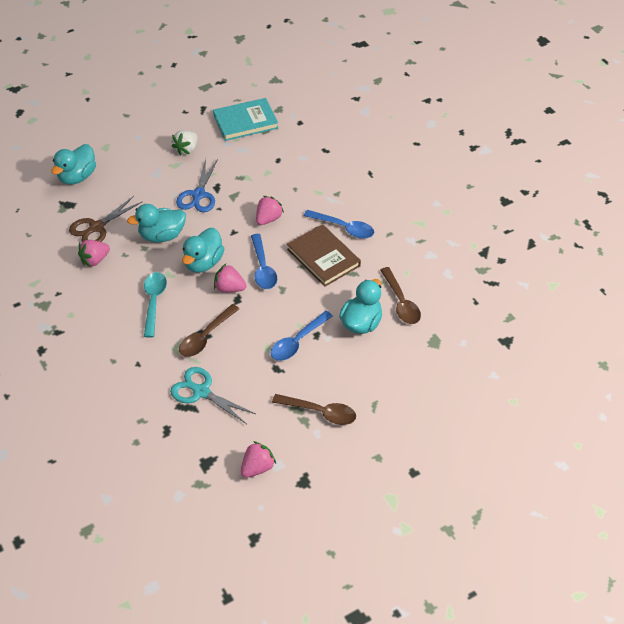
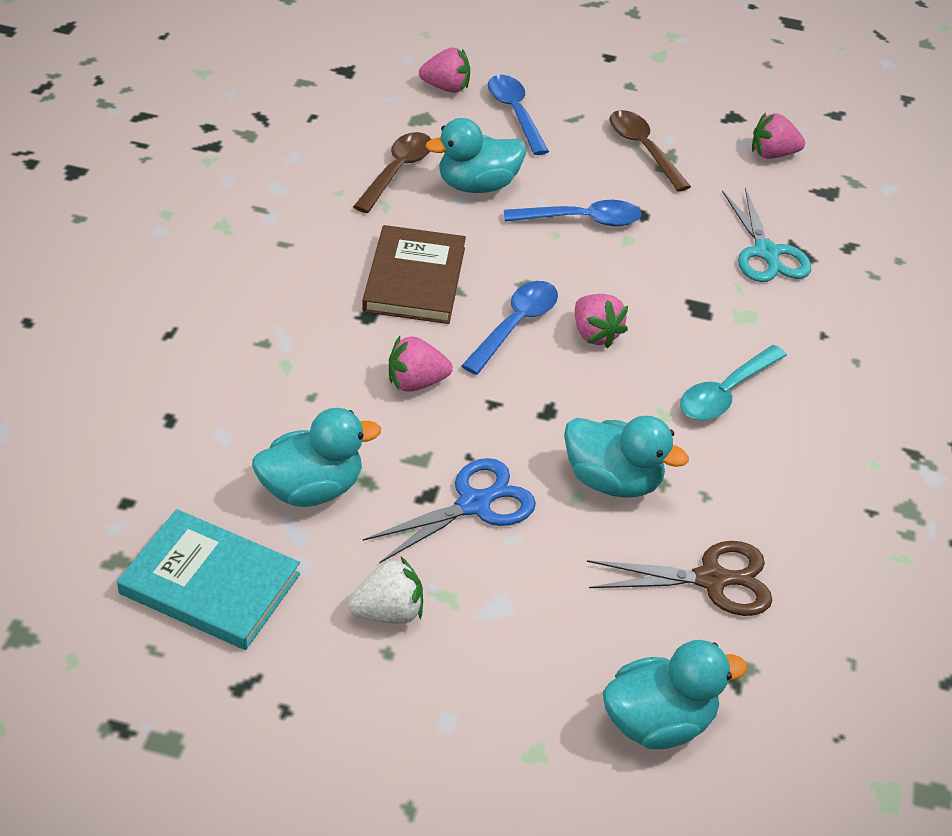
camera: 140 degrees left, 5 degrees down
(95, 260) = (764, 522): pink strawberry -> pink strawberry (446, 88)
(203, 263) = (593, 393): turquoise duck -> turquoise duck (311, 489)
(205, 337) = (696, 302): brown spoon -> none
(344, 228) = (330, 292): blue spoon -> blue spoon (515, 113)

